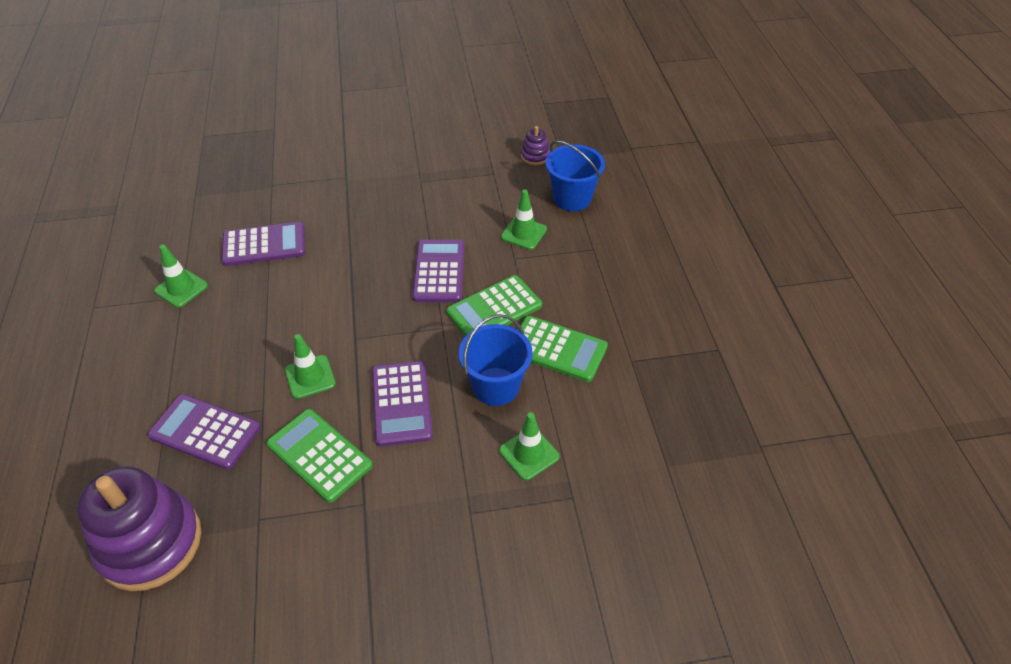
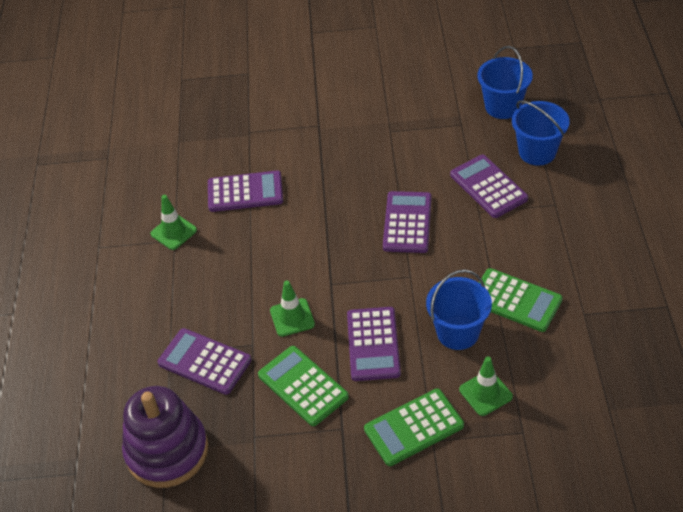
camera: 10 degrees right, 0 degrees up
(494, 309) = (458, 260): green calculator -> green calculator (414, 427)
(523, 233) = (488, 187): green traffic cone -> purple calculator
(535, 156) = (502, 107): purple stacking toy -> blue bucket

